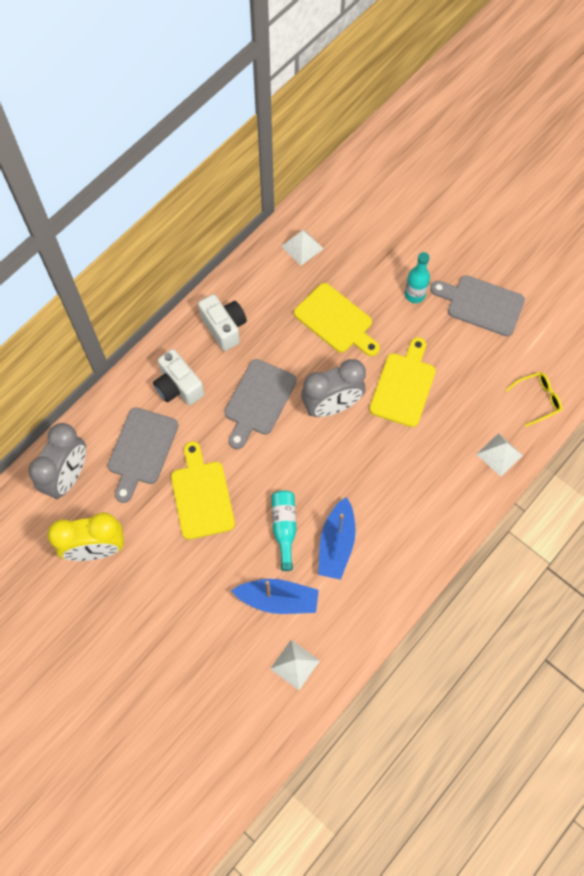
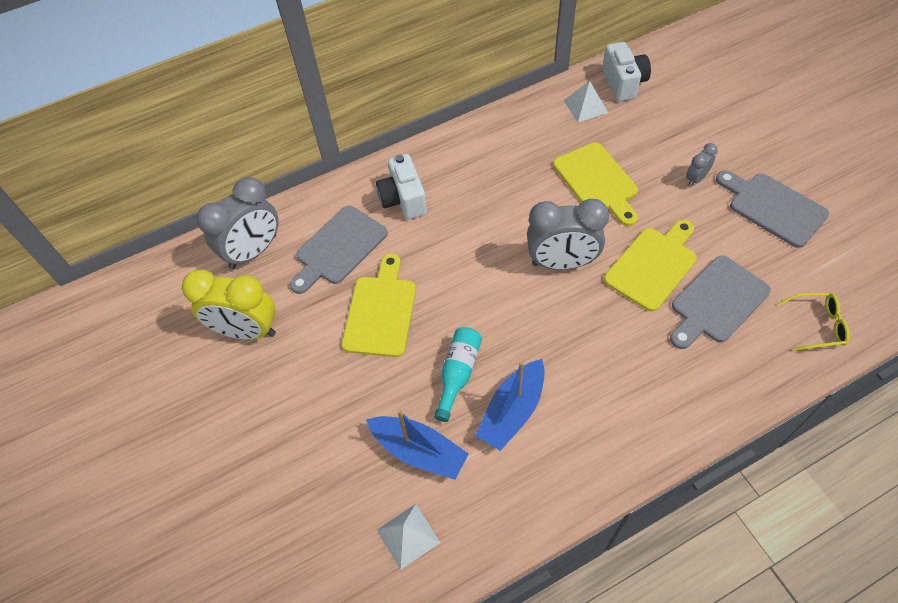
camera: 25 degrees right, 10 degrees down
(224, 327) = (474, 158): white camera -> white camera (623, 83)
(258, 401) = (481, 235): grey cutting board -> grey cutting board (716, 302)
(414, 294) = (696, 179): turquoise bottle -> grey clock
(499, 454) = (750, 373): white pyramid -> none

